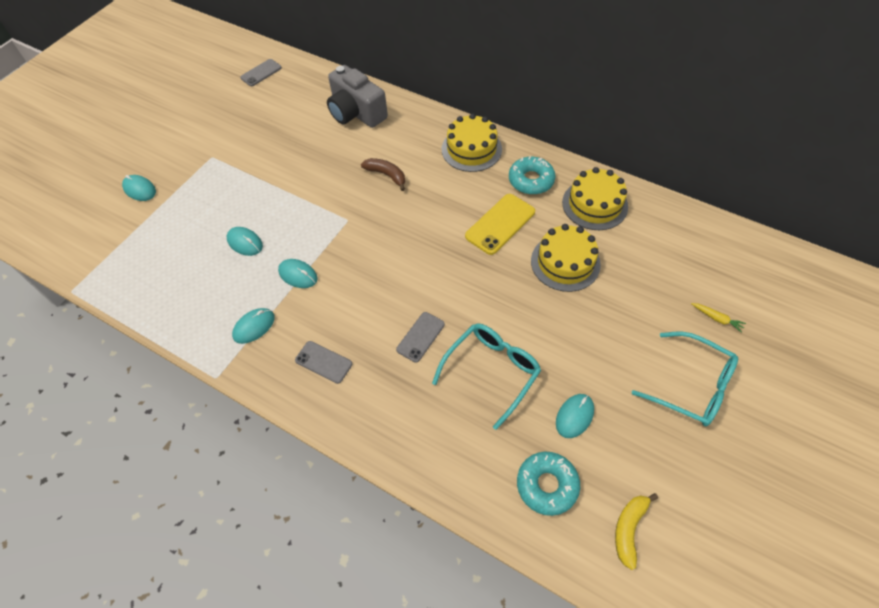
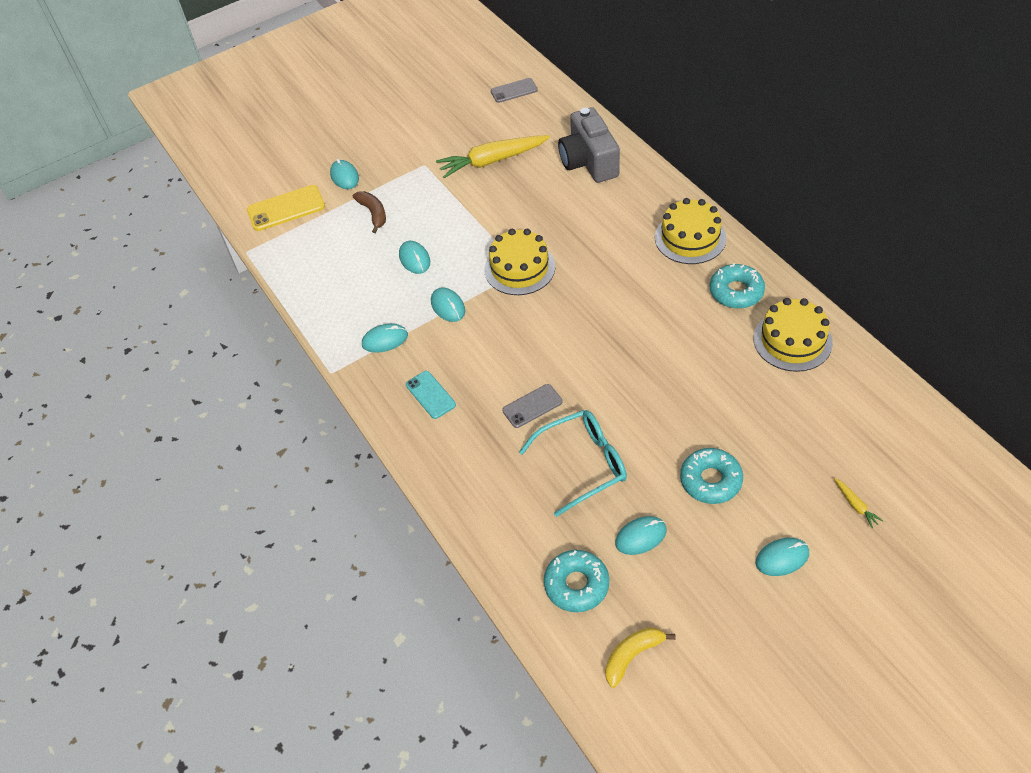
camera: 30 degrees right, 5 degrees down
(272, 136) = (492, 161): none -> yellow carrot
(323, 362) = (430, 395): grey phone -> turquoise phone
(386, 175) = (585, 237): brown banana -> brown banana (373, 213)
(500, 224) = (675, 326): yellow phone -> yellow phone (286, 208)
(565, 262) = (722, 388): yellow cake -> yellow cake (519, 268)
(601, 343) = (710, 480): none -> turquoise donut
(691, 386) = (782, 558): turquoise glasses -> turquoise mouse

